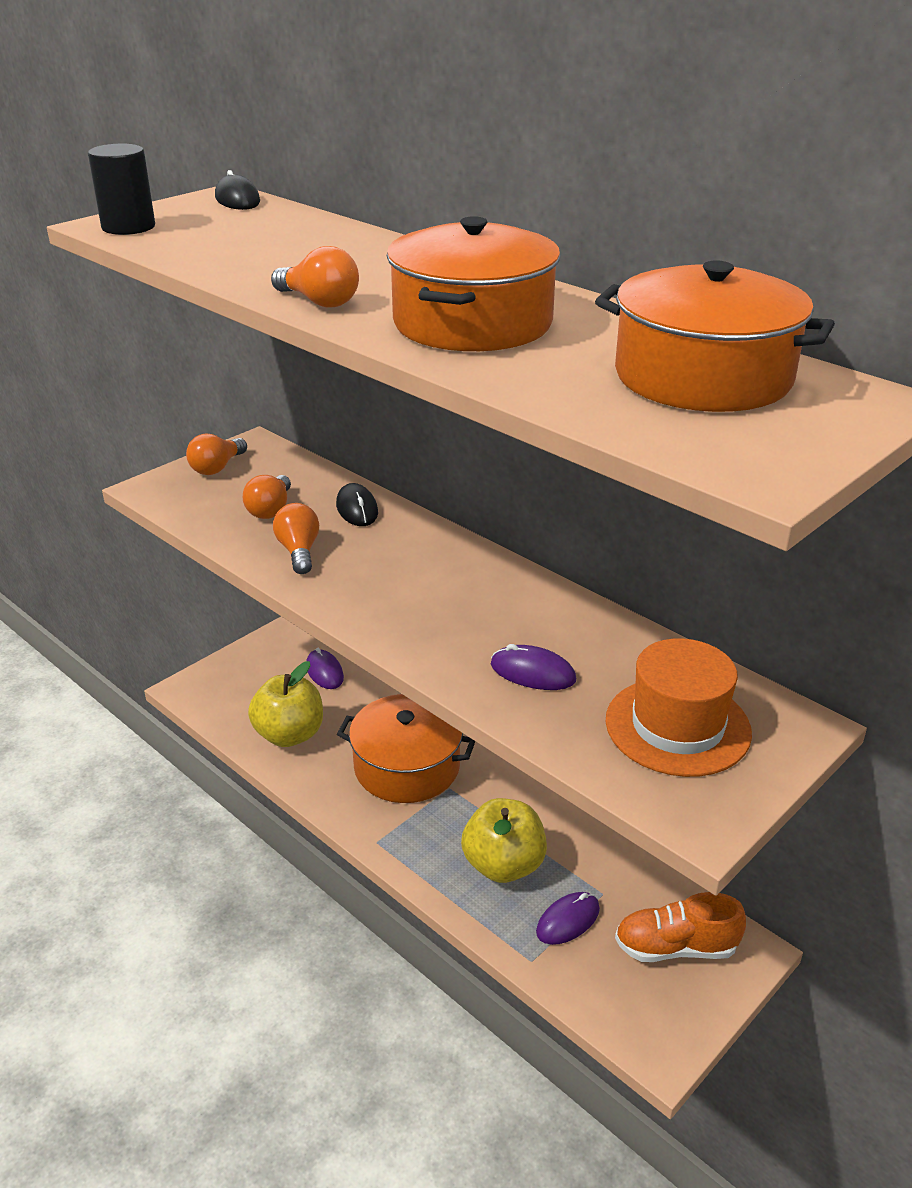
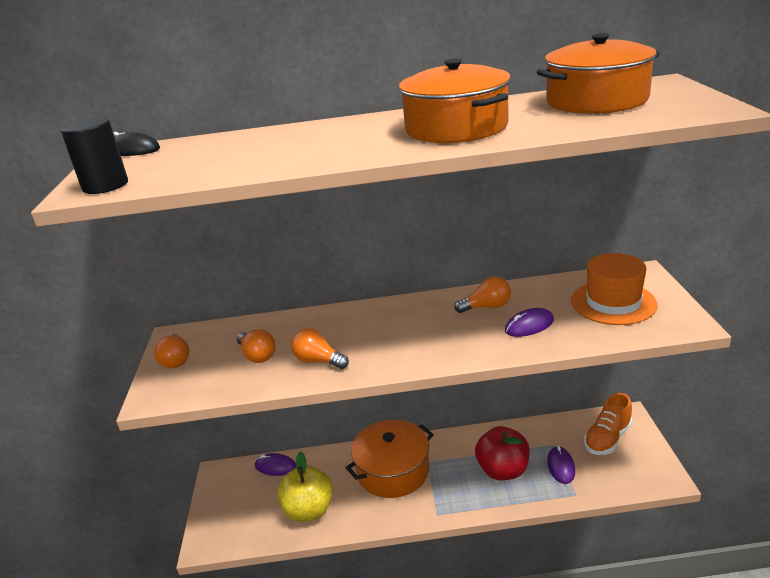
camera: 45 degrees left, 5 degrees down
(319, 302) = (358, 154): orange light bulb -> orange light bulb (487, 307)
(357, 509) = (305, 324): black mouse -> none
(503, 865) = (503, 470): yellow apple -> red apple

